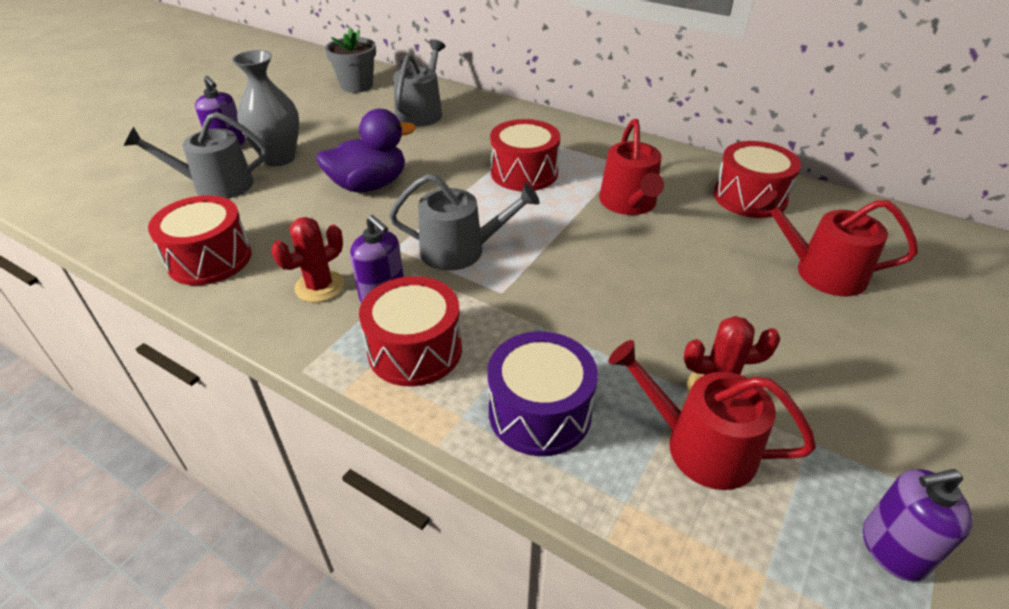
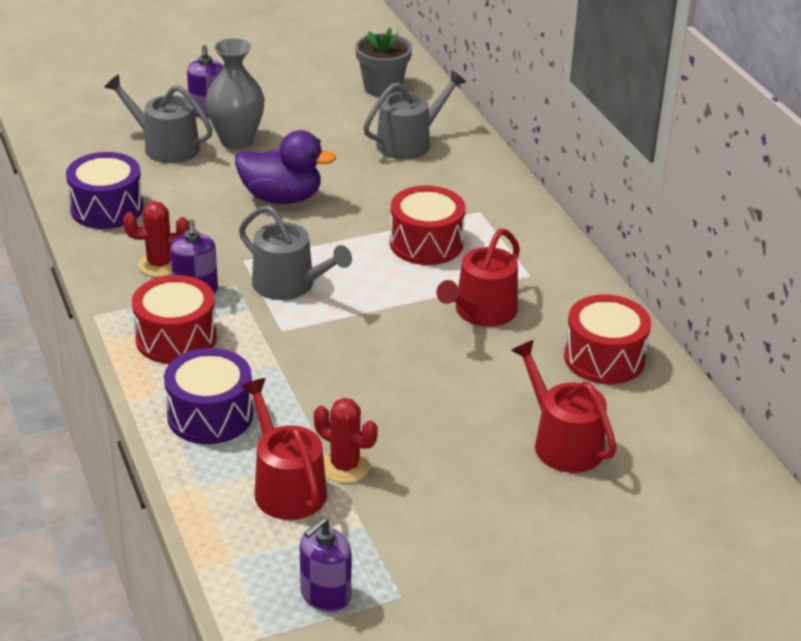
camera: 35 degrees right, 5 degrees down
(210, 259) = (107, 208): red drum -> purple drum
(892, 549) = (325, 595): purple soap dispenser -> purple soap dispenser turned 75 degrees counterclockwise

